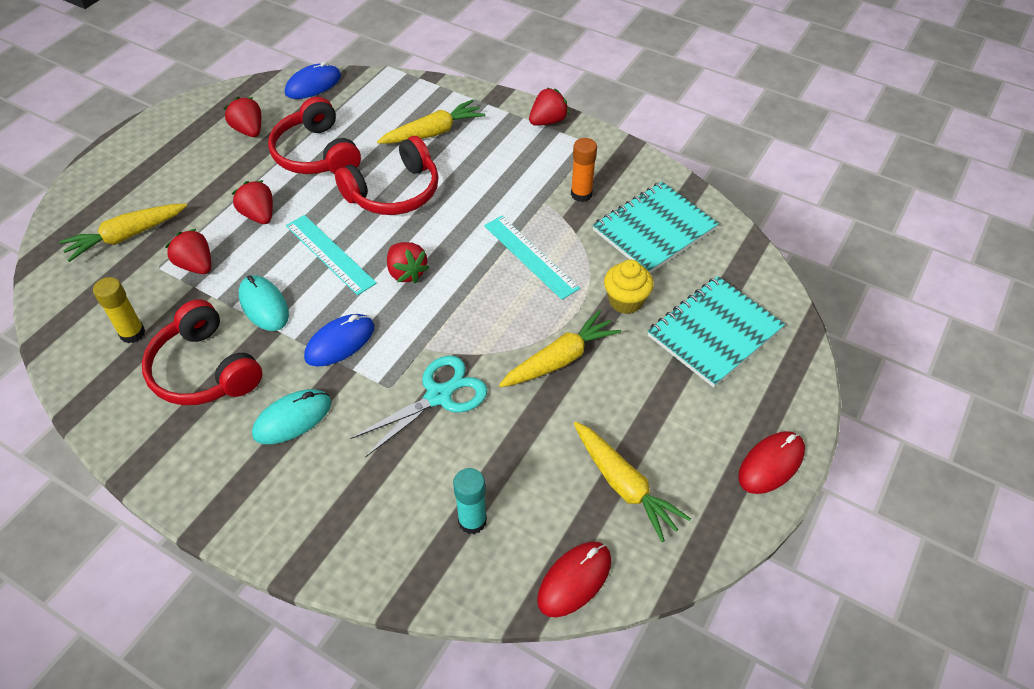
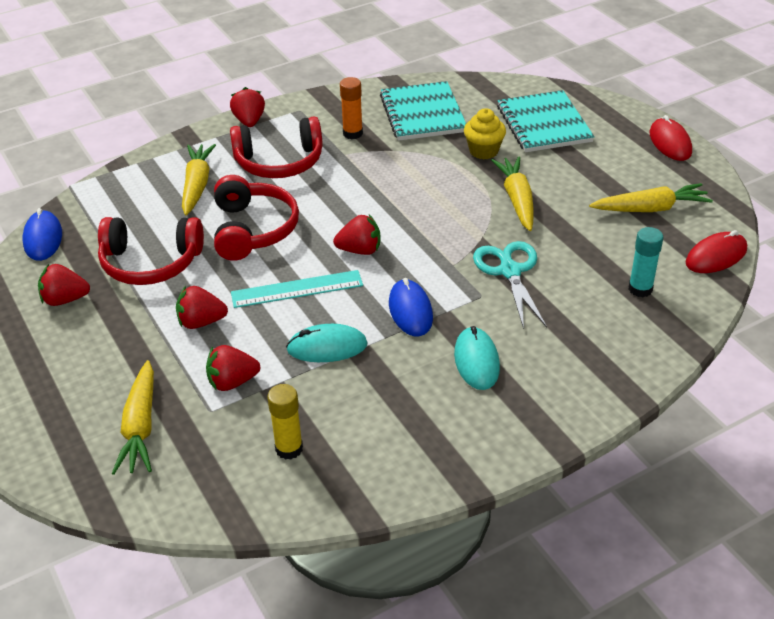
camera: 60 degrees left, 10 degrees down
(204, 370) = (377, 405): red headphones -> red headphones (279, 162)
(530, 256) = (399, 180): turquoise ruler -> none
(574, 580) = (716, 256): red mouse -> red mouse turned 75 degrees clockwise

